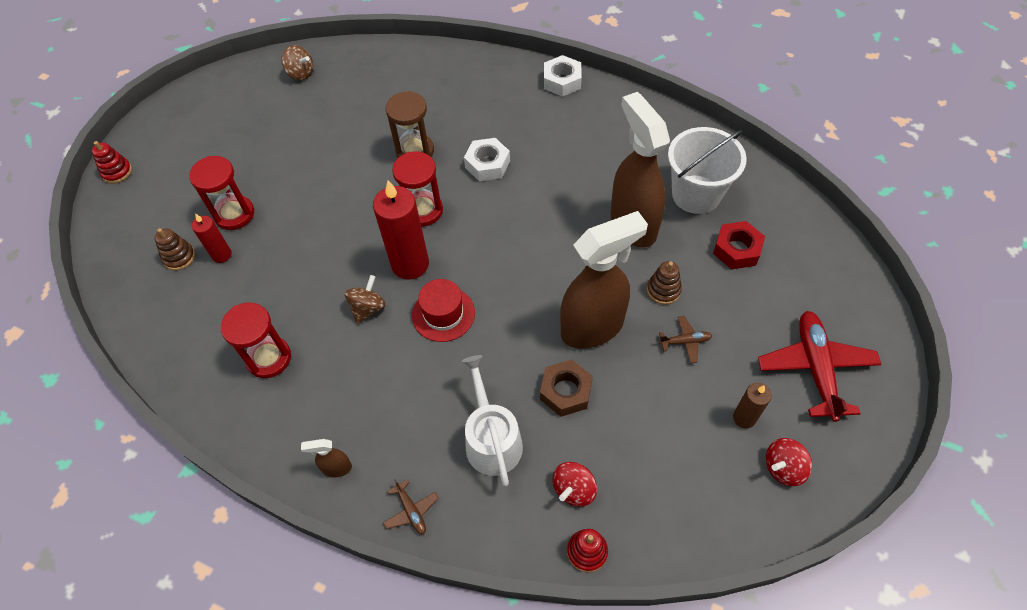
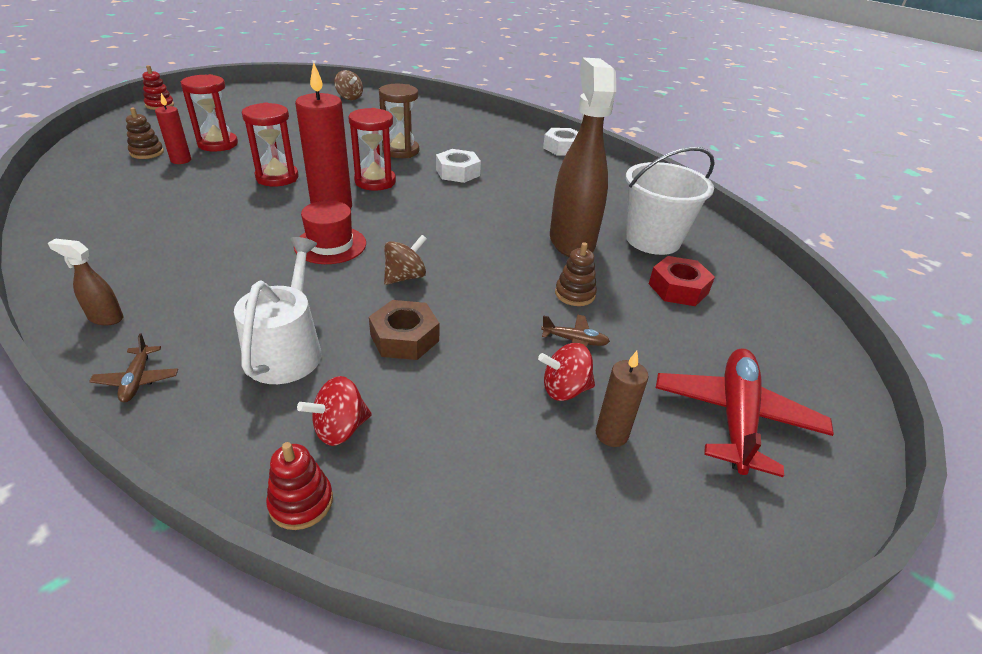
camera: 15 degrees right, 20 degrees down
(269, 358) = (141, 225): red hourglass -> red hourglass (277, 177)
(368, 308) = (265, 222): brown spinning top -> brown spinning top (405, 277)
(593, 327) = (475, 298): brown spray bottle -> none
(783, 468) = (641, 509): red spinning top -> red spinning top (564, 389)

